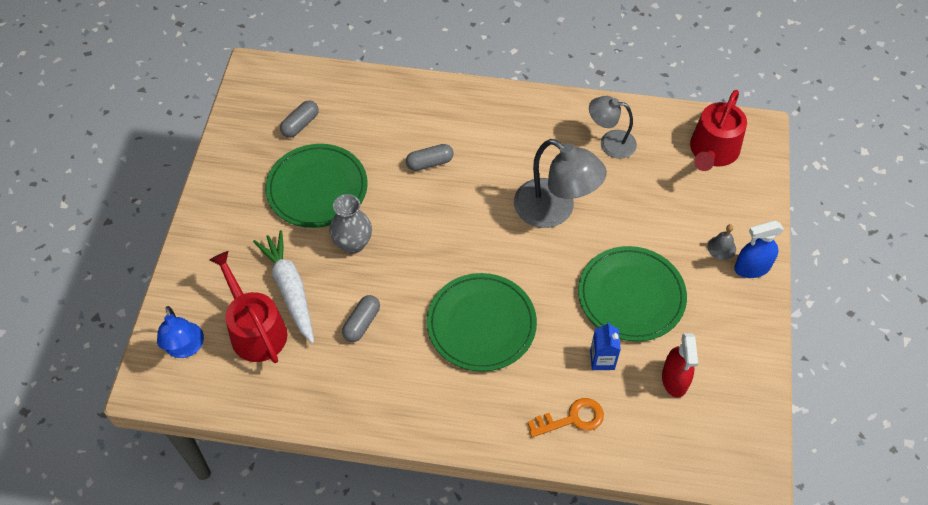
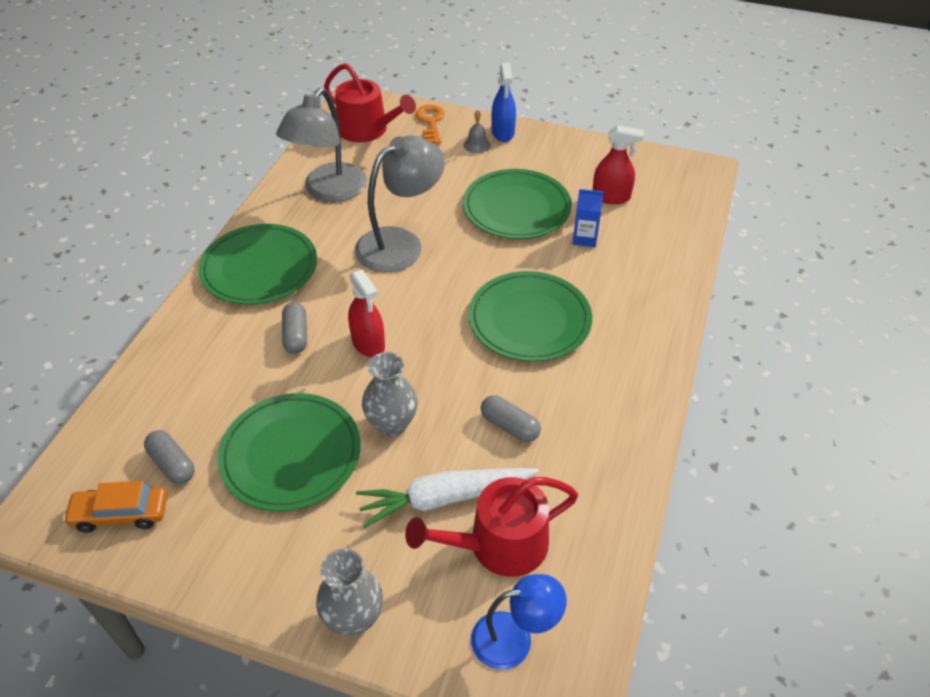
camera: 80 degrees left, 10 degrees down
(195, 253) = (353, 618): none -> grey vase
(259, 110) = (120, 514): none -> orange car
(430, 212) = (368, 343): none -> red spray bottle
(499, 119) = (259, 268): none -> green plate
(572, 419) = (647, 269): orange key -> orange key (431, 122)
(610, 142) = (328, 191): grey lamp -> grey lamp, size x1.61

